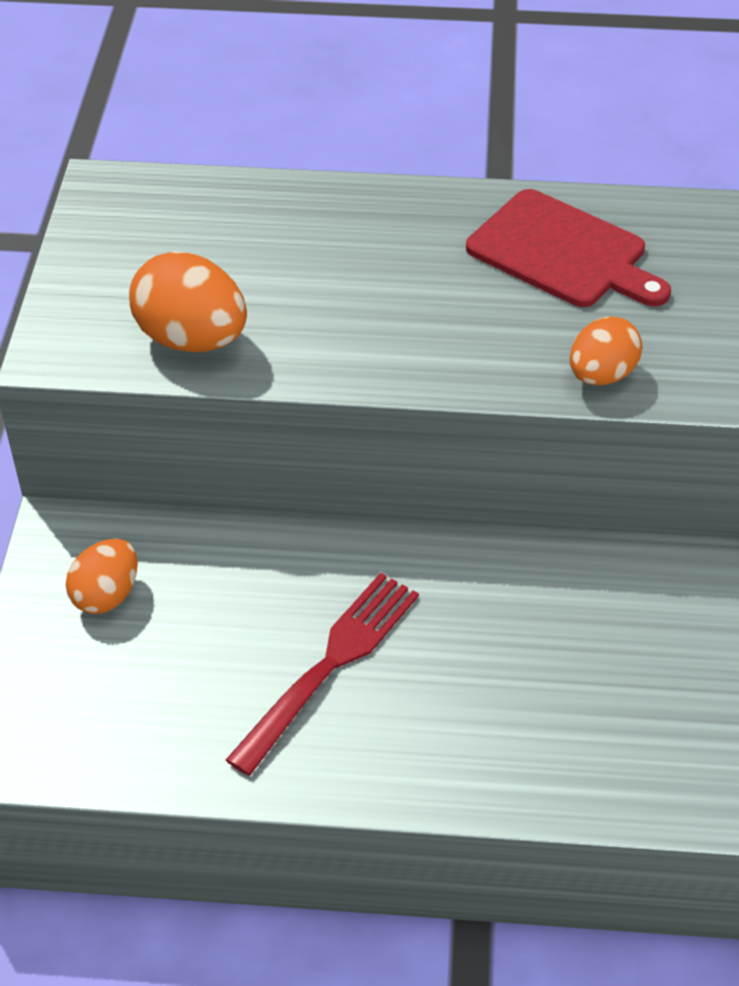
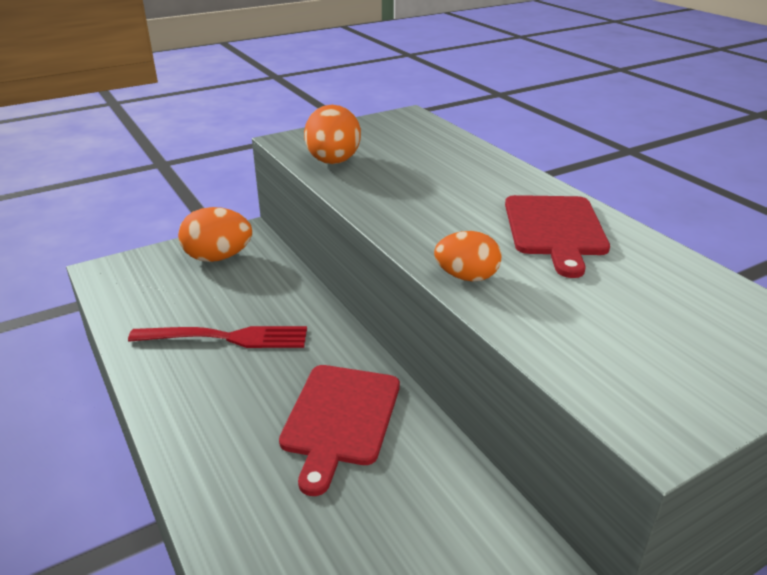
camera: 55 degrees right, 15 degrees down
(106, 595) = (218, 257): orange egg -> orange egg, size x1.53
(577, 623) = (340, 418): none -> red cutting board

